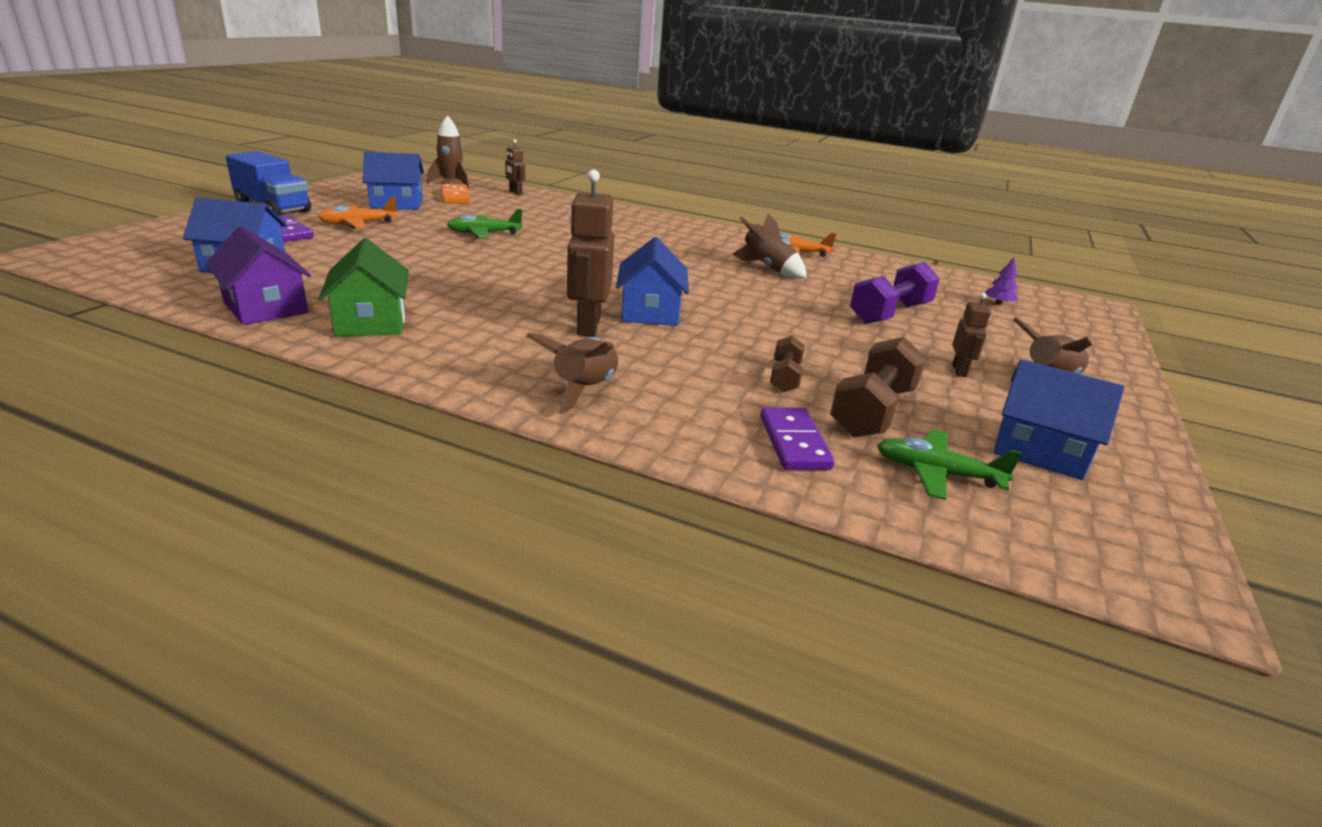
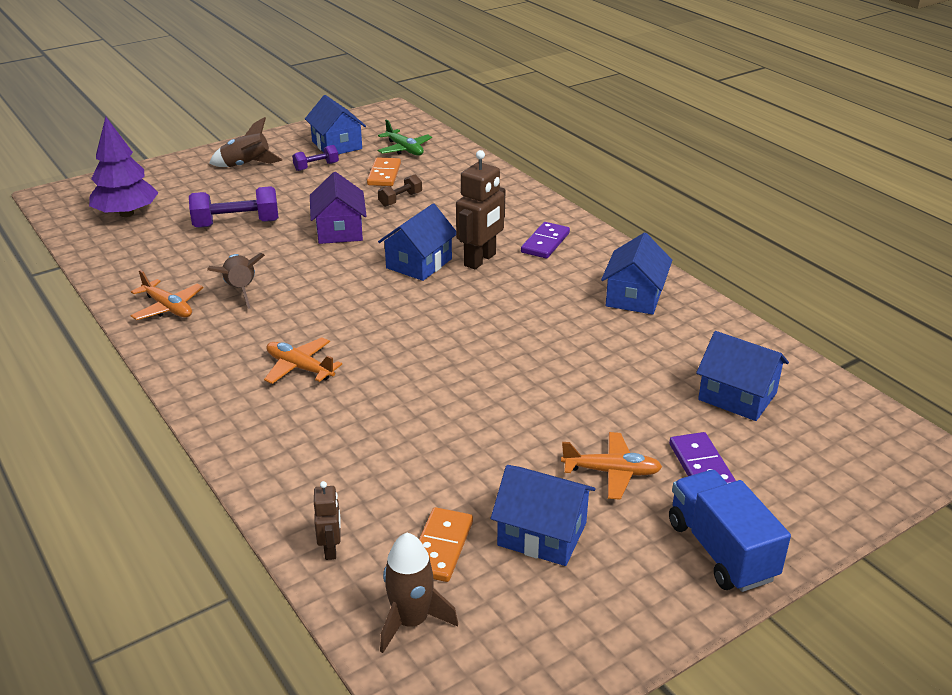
camera: 145 degrees left, 5 degrees up
(265, 307) = (711, 328): purple house -> purple house (339, 230)
(371, 321) = (634, 297): green house -> blue house
(484, 234) = (470, 415): green plane -> none
(584, 390) = (526, 217): brown rocket -> none
(639, 239) = (299, 368): none -> orange plane
(794, 442) = (449, 172): purple domino -> purple domino (545, 243)
(873, 411) = (384, 174): brown dumbbell -> orange domino
(959, 371) = (286, 180): brown robot -> none
(976, 401) = (316, 166): none -> purple dumbbell
(998, 304) = (126, 213): purple tree -> purple tree, size x2.44

